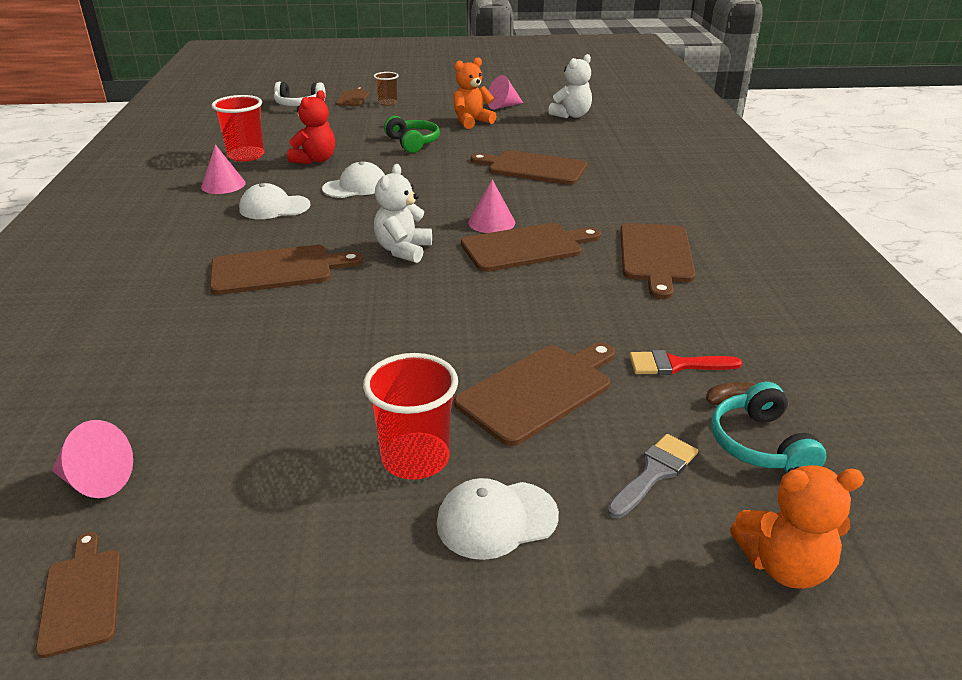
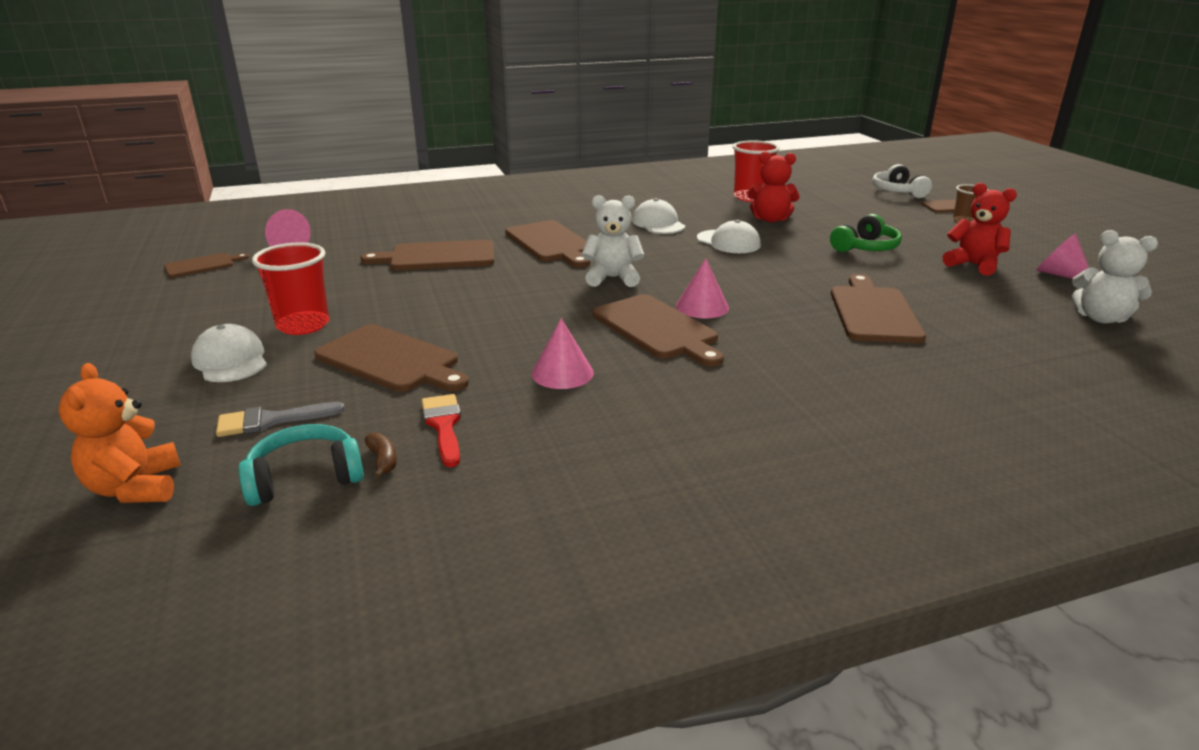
camera: 75 degrees right, 5 degrees down
(223, 185) = (685, 202): pink cone -> pink cone (562, 373)
(471, 122) = (973, 265): orange teddy bear -> red teddy bear
(654, 473) = (271, 420): grey brush -> grey brush turned 135 degrees clockwise
(656, 256) = (688, 404): brown cutting board -> brown cutting board (438, 257)

